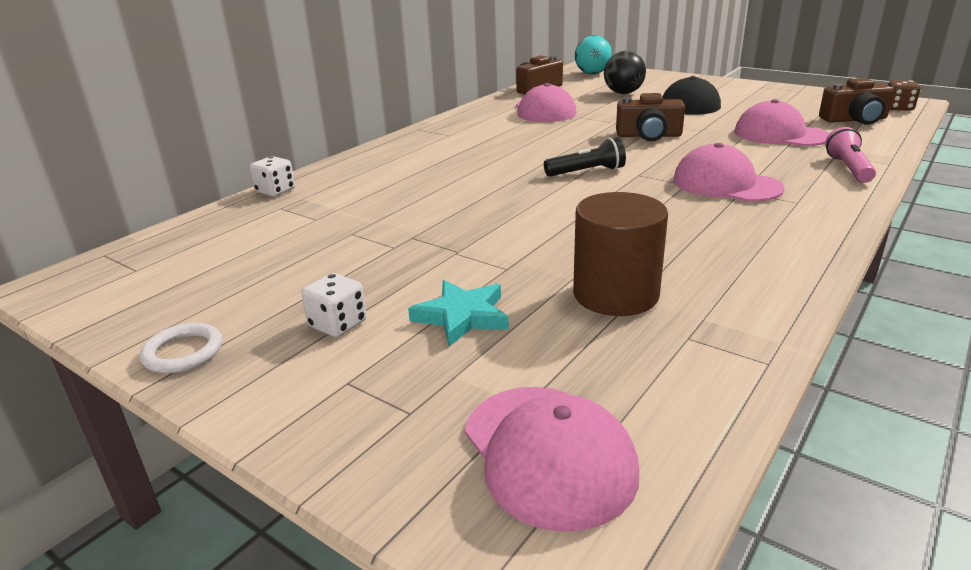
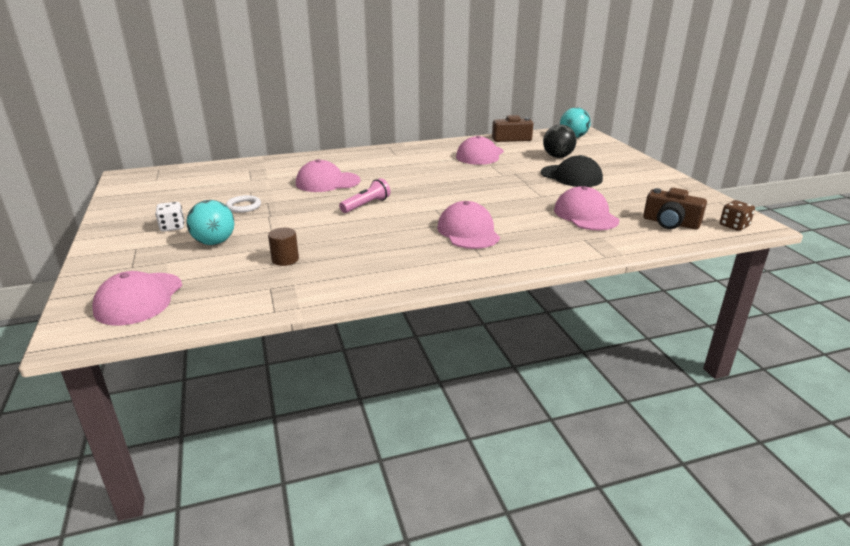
camera: 35 degrees right, 0 degrees up
(183, 352) = (115, 216): white ring -> white ring (243, 206)
(275, 191) = (262, 161): white dice -> none
(437, 187) = (327, 182): none -> pink cap
(462, 316) = (214, 242): turquoise star -> turquoise ball
(586, 172) = (413, 199): black flashlight -> none
(615, 294) = (285, 259): brown cylinder -> brown cylinder, size x0.54
(648, 136) = (500, 189): brown camera -> none
(848, 168) = (568, 250): pink flashlight -> pink flashlight (366, 205)

